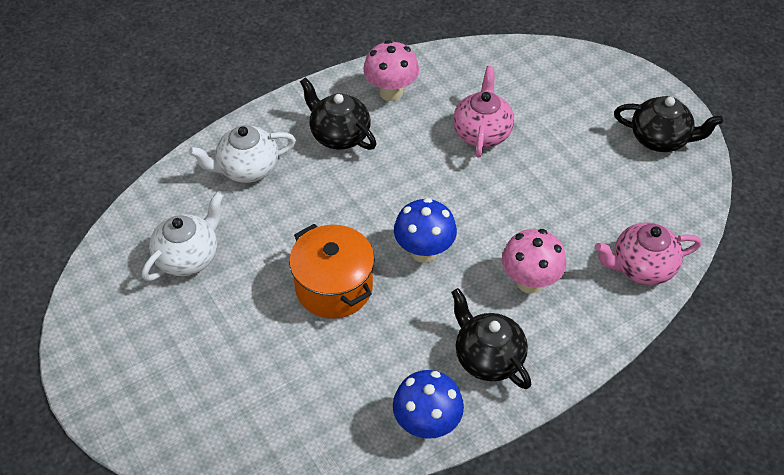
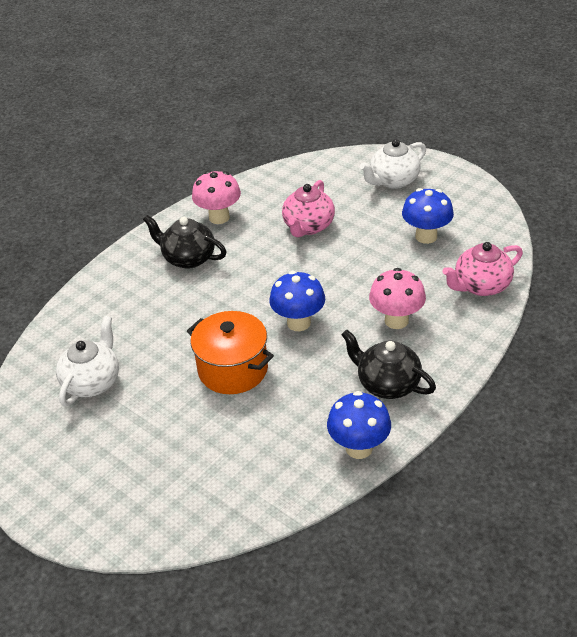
camera: 15 degrees left, 10 degrees down
(247, 168) = (117, 303): white teapot -> white teapot (393, 181)
(482, 132) = (308, 226): pink teapot -> pink teapot turned 150 degrees counterclockwise
(607, 184) = (426, 236): none -> blue mushroom
(660, 139) = (453, 196): black teapot -> none

